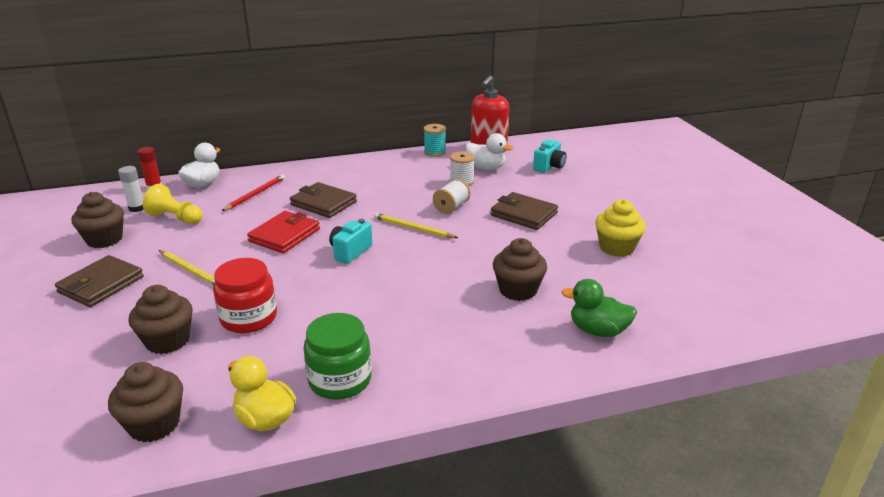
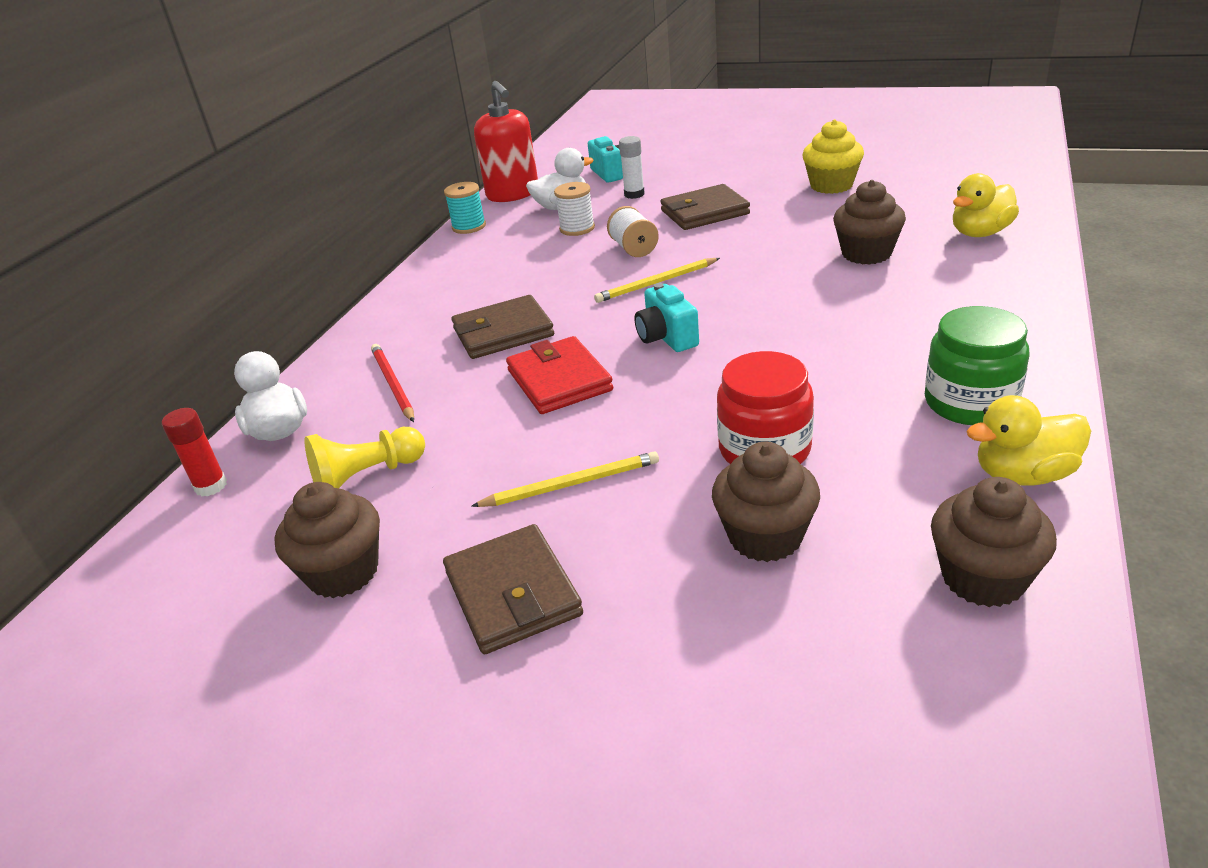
camera: 50 degrees left, 5 degrees up
(137, 208) = (268, 517): white glue stick -> white glue stick (634, 194)
(598, 331) = (980, 233): green duck -> yellow duck

